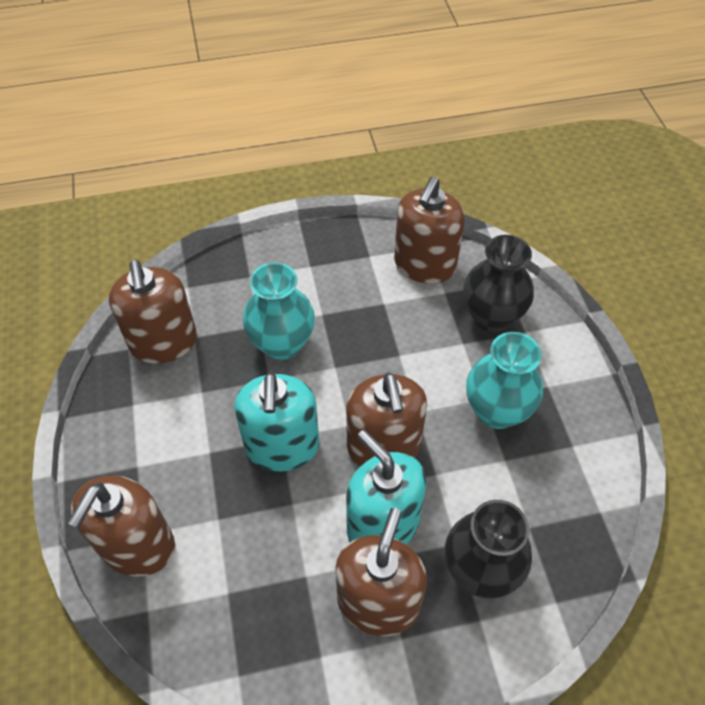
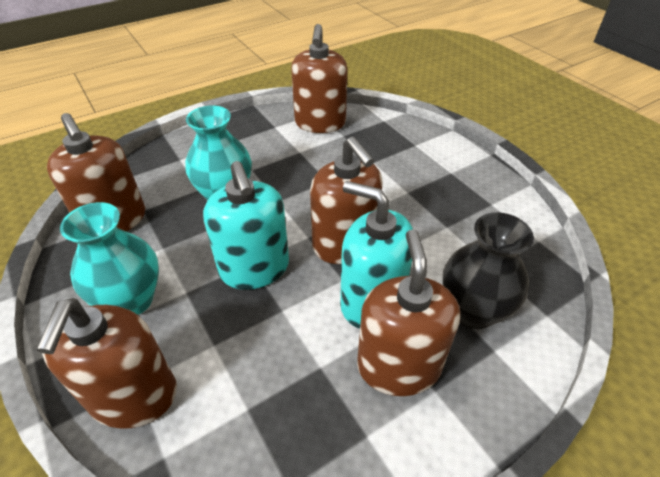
camera: 20 degrees left, 10 degrees down
(491, 317) = (386, 141): black vase -> none
(496, 411) = (422, 197): turquoise vase -> turquoise vase (131, 300)

